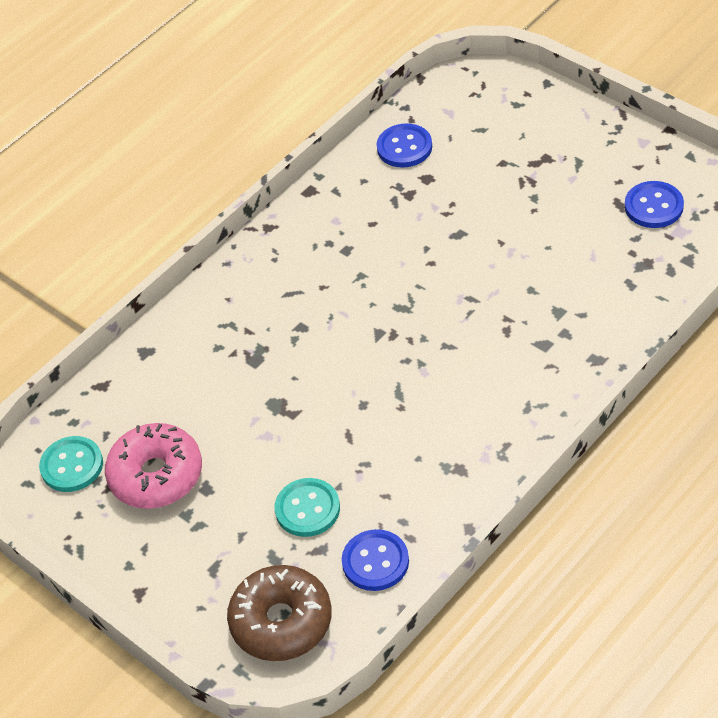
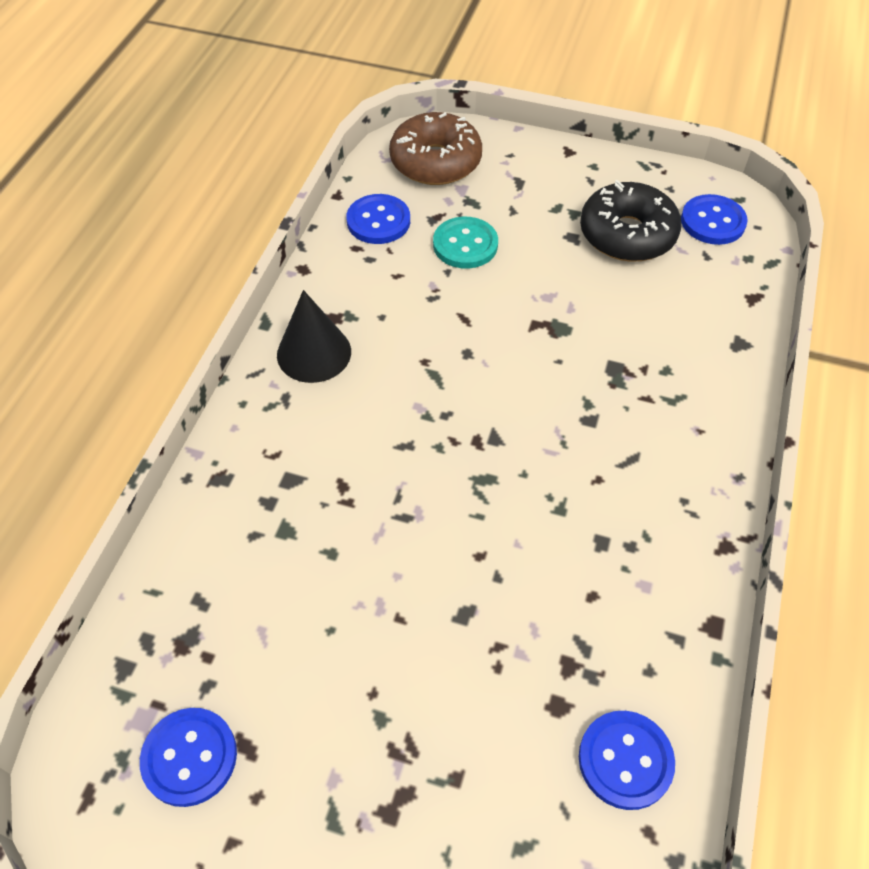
camera: 150 degrees right, 5 degrees up
(72, 466) = (713, 222): turquoise button -> blue button
(156, 475) = (627, 234): pink donut -> black donut
(490, 440) = (314, 353): none -> black cone

